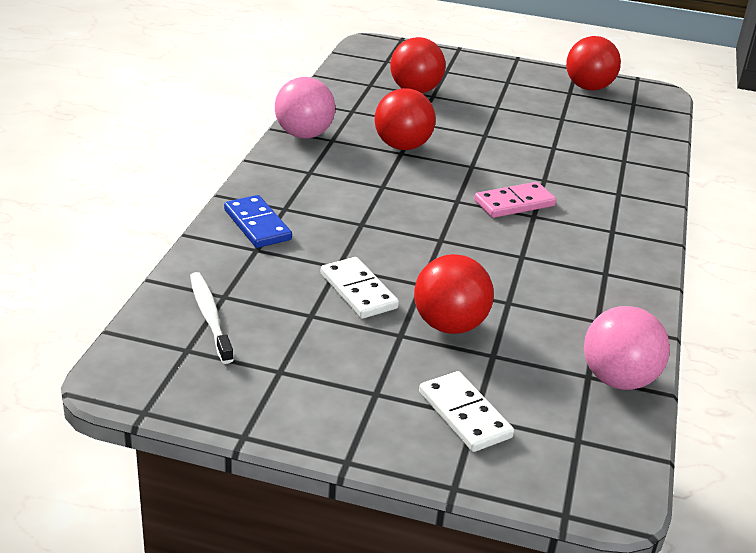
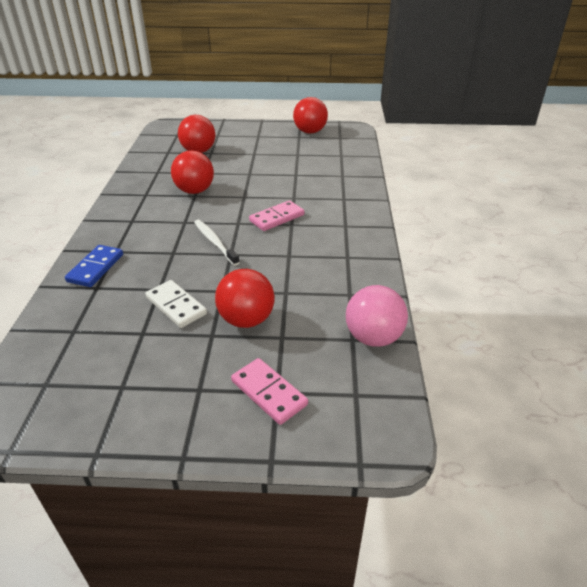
camera: 10 degrees left, 5 degrees up
(210, 316) = (62, 351): white toothbrush -> white toothbrush (215, 242)
(257, 225) = (95, 268): blue domino -> blue domino turned 60 degrees clockwise
(304, 135) = (125, 194): pink ball -> none
(464, 414) = (269, 393): white domino -> pink domino

